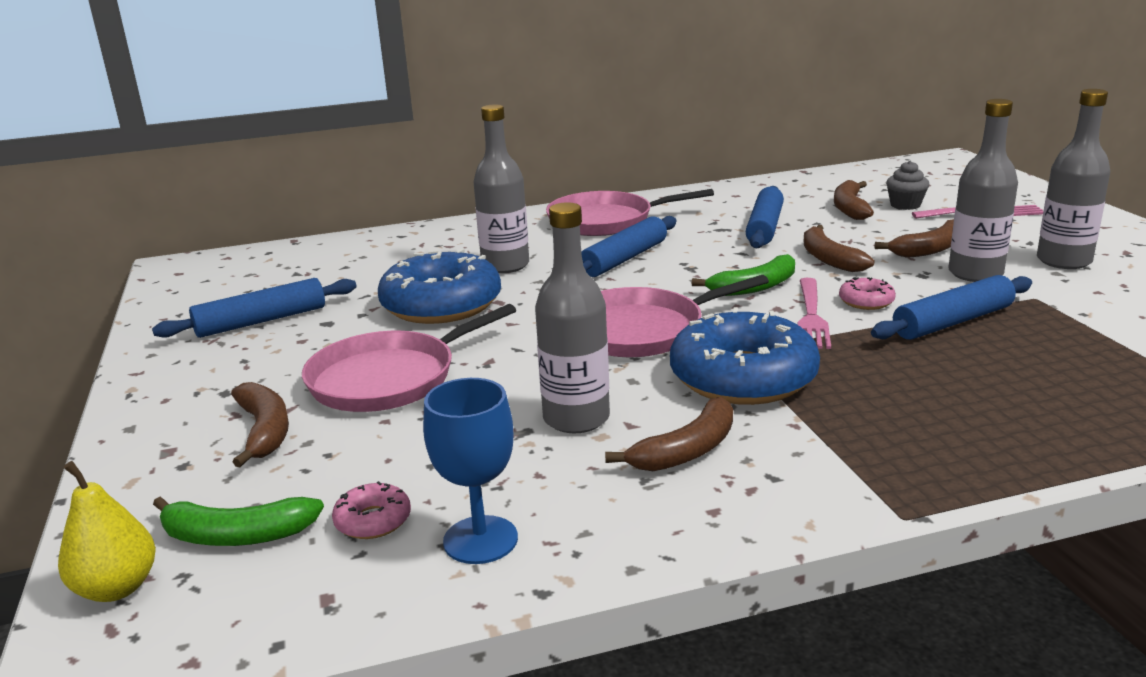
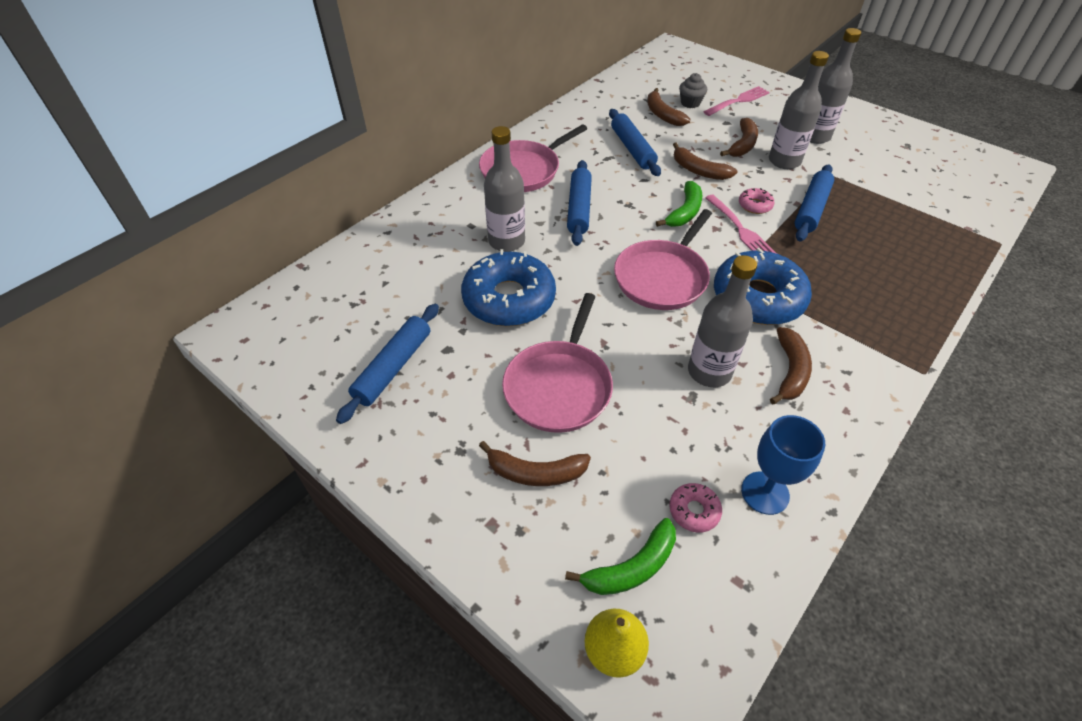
camera: 35 degrees left, 25 degrees up
(264, 431) = (536, 472): brown banana -> brown banana turned 150 degrees clockwise

